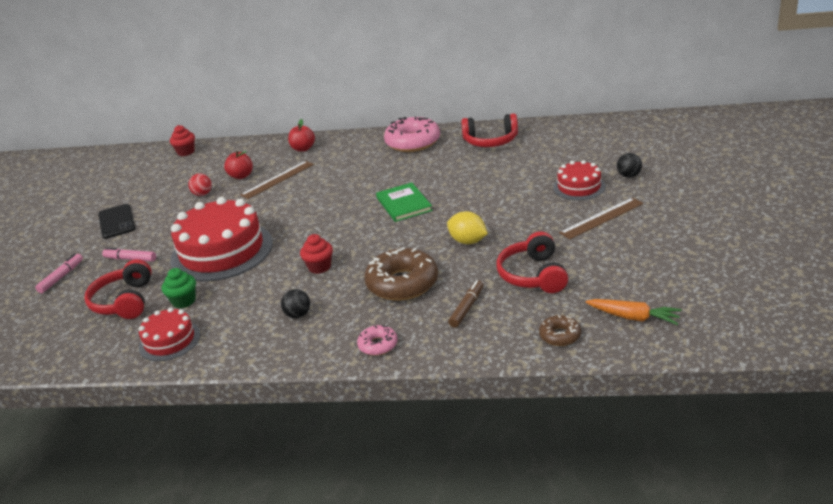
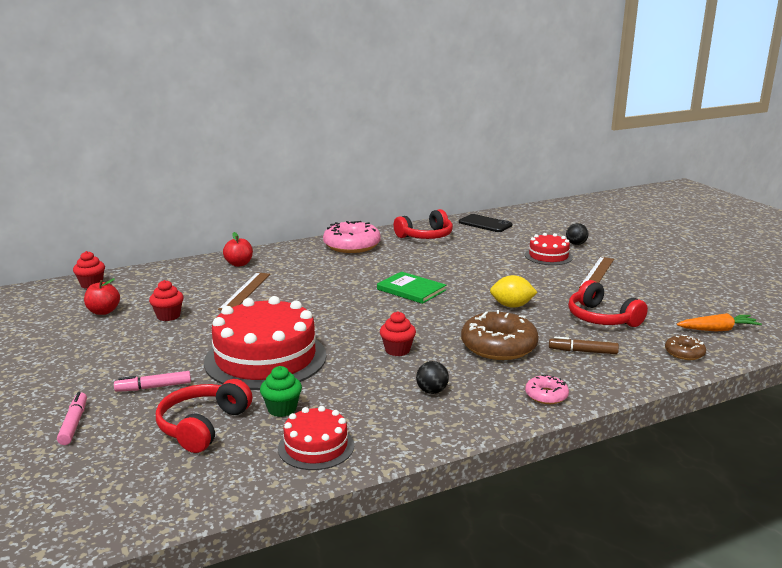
camera: 35 degrees left, 10 degrees down
(117, 222) = (82, 358): black phone -> black phone (485, 224)
(125, 301) = (203, 426): red headphones -> red headphones turned 60 degrees clockwise
(202, 194) = (168, 316): red ball -> red cupcake
(241, 176) = (196, 294): red apple -> red apple (103, 311)
(467, 308) = (583, 351): brown marker -> brown marker turned 75 degrees counterclockwise

